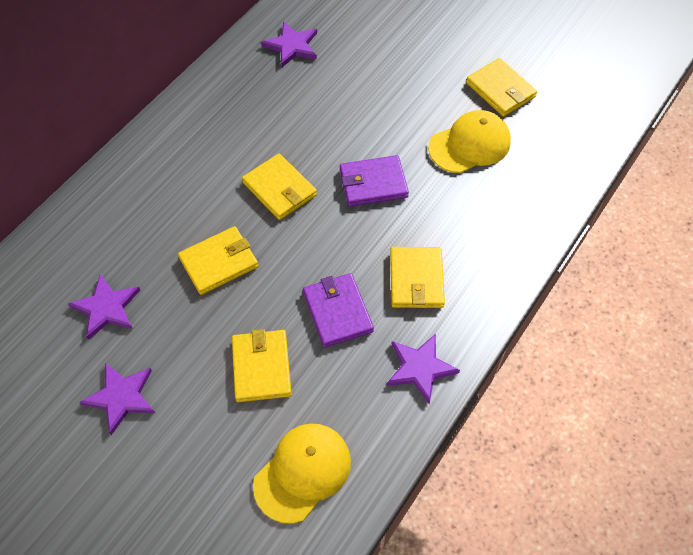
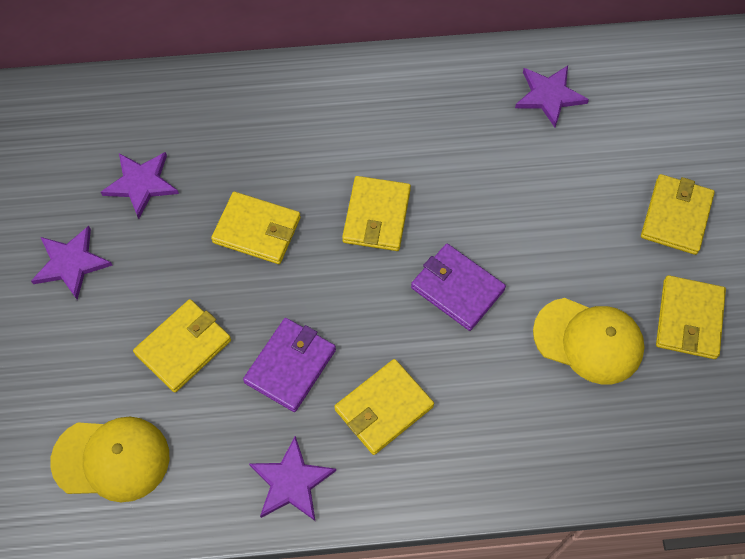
camera: 50 degrees right, 5 degrees up
(432, 48) = (676, 216): none -> yellow wallet

